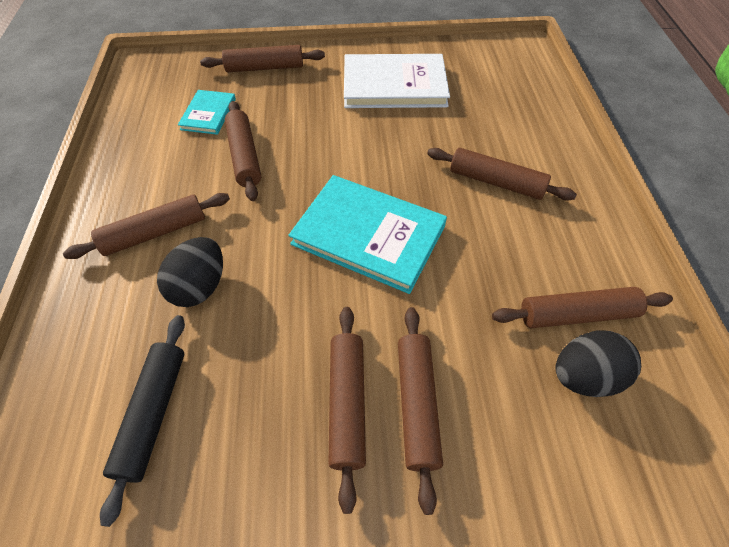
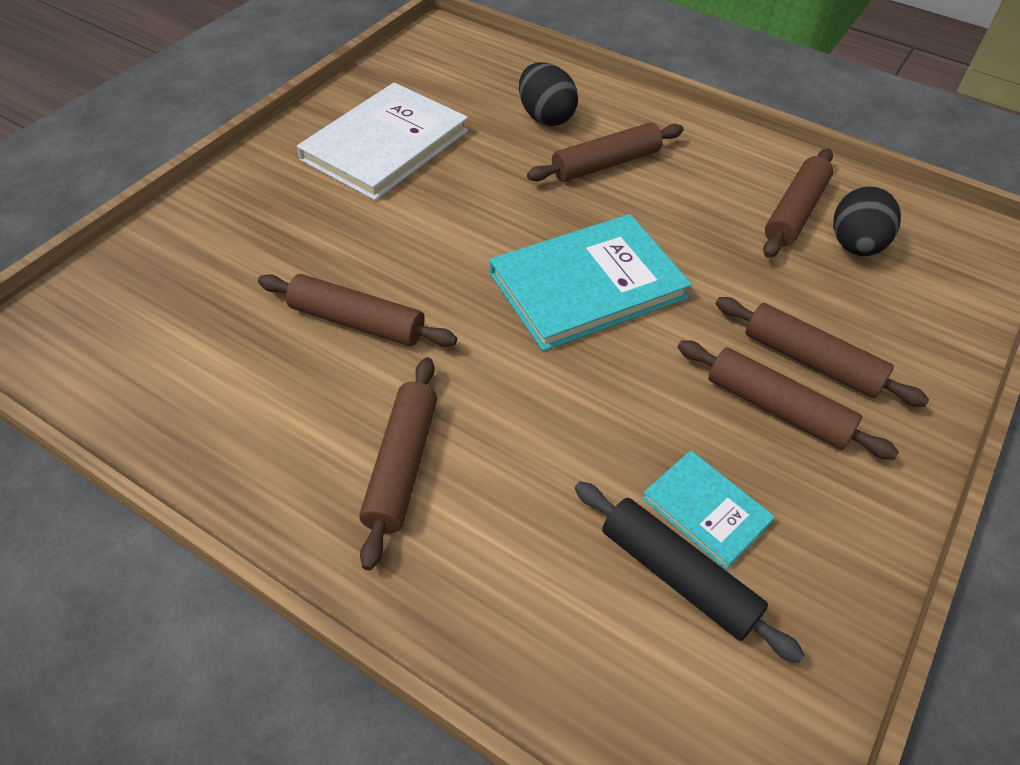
camera: 55 degrees left, 5 degrees down
(200, 287) = (532, 458): black egg -> black egg (545, 117)
(208, 114) = (234, 318): turquoise book -> turquoise book (706, 510)
(265, 68) = (209, 225): brown rolling pin -> none

